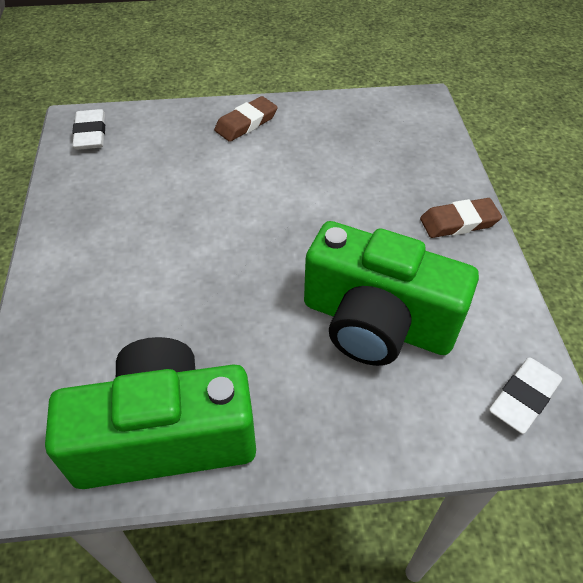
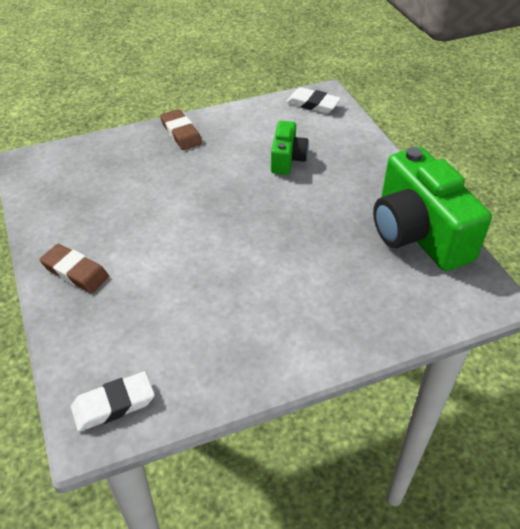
camera: 105 degrees left, 5 degrees down
(377, 322) = (287, 159): green camera -> green camera, size x0.51

